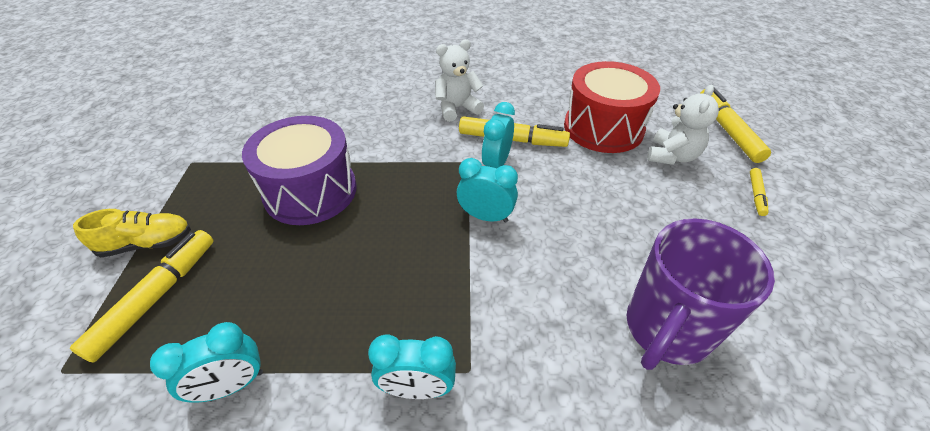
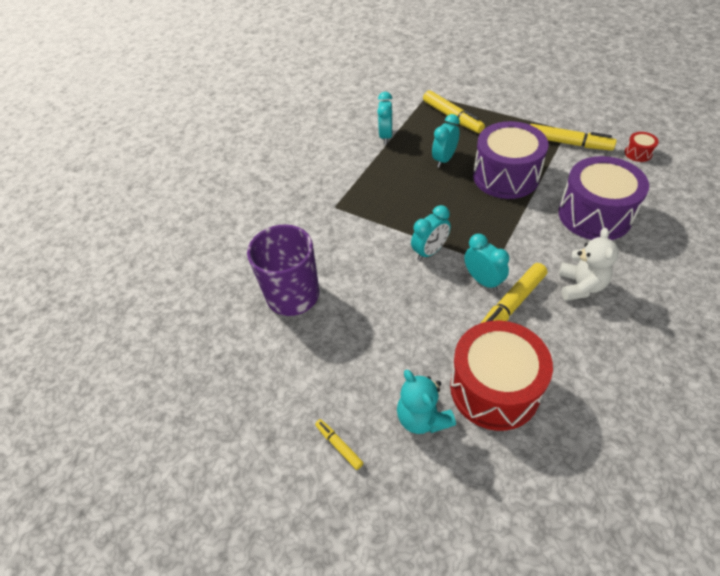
camera: 125 degrees right, 5 degrees up
(147, 244) = (494, 114): yellow shoe -> none
(236, 106) = (638, 153): none -> red drum
(354, 116) = (594, 215): none -> purple drum
(417, 388) = (340, 188): turquoise clock -> turquoise clock (444, 159)
(672, 156) = (423, 418): white teddy bear -> turquoise teddy bear
(727, 130) = (431, 513): yellow marker -> yellow marker (568, 143)

